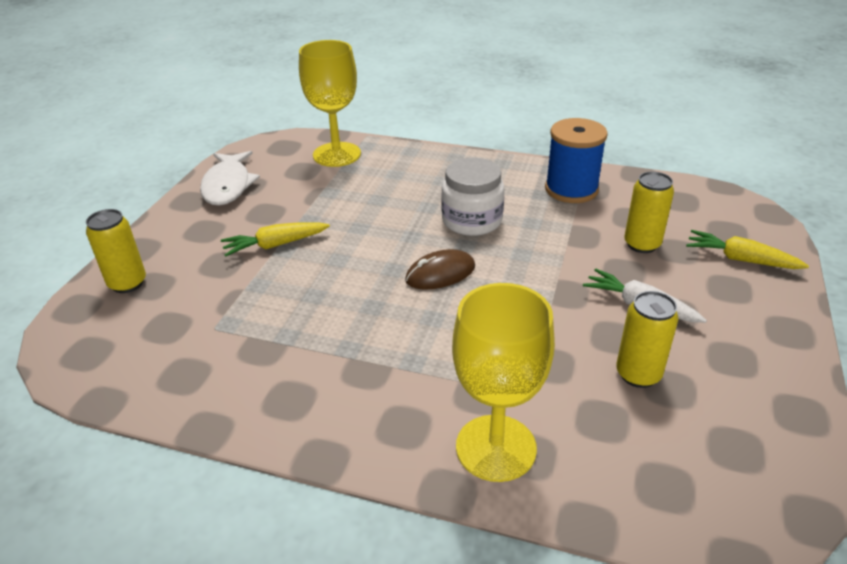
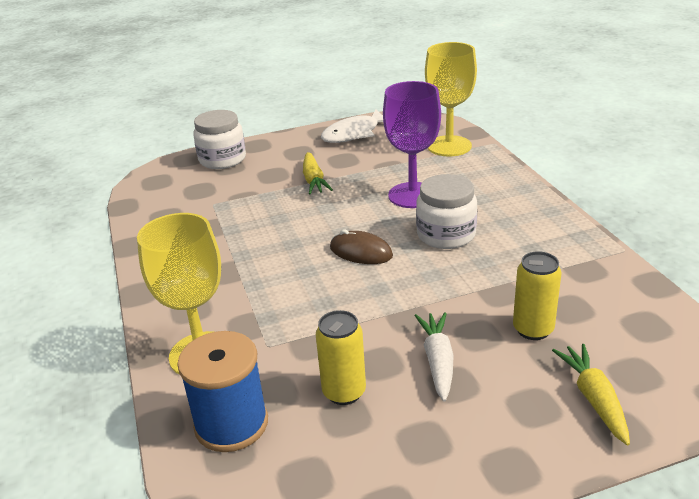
camera: 55 degrees right, 5 degrees down
(127, 283) = (222, 159): yellow can -> white jar
(275, 245) = (314, 180): yellow carrot -> yellow carrot turned 135 degrees counterclockwise
(388, 207) = (413, 195): none -> purple goblet
(571, 189) = (565, 259): blue spool -> blue spool (231, 424)

